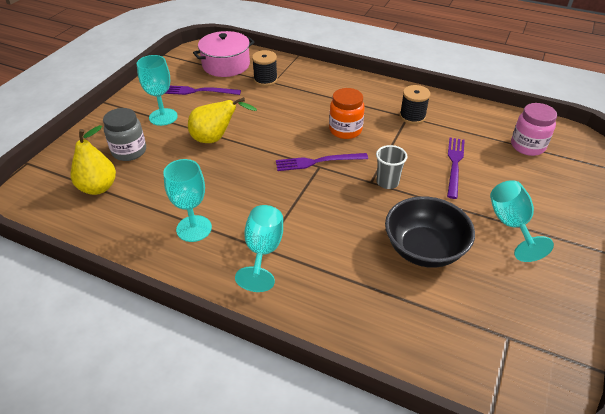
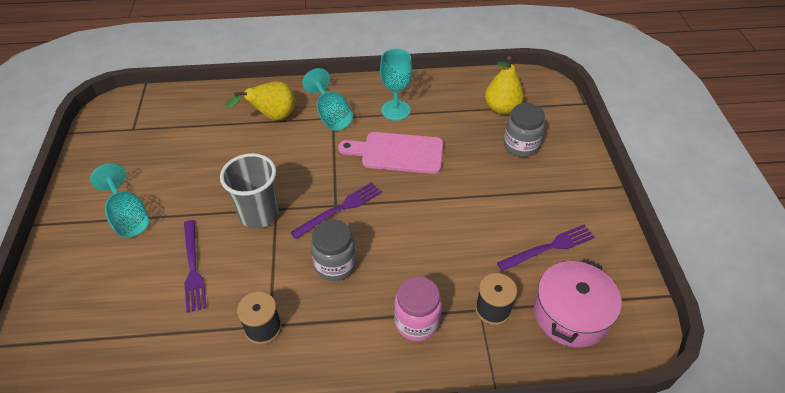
camera: 150 degrees right, 5 degrees up
(163, 117) = (540, 194): turquoise goblet -> none
(216, 139) = (460, 192): yellow pear -> yellow pear (272, 117)
(233, 186) = (397, 153): none -> pink cutting board
(345, 130) = (335, 265): orange jar -> grey jar
(387, 182) = (259, 214): grey cup -> grey cup, size x1.62
(424, 249) = (205, 164): black bowl -> none
(527, 146) = (102, 339): pink jar -> pink jar (416, 322)

